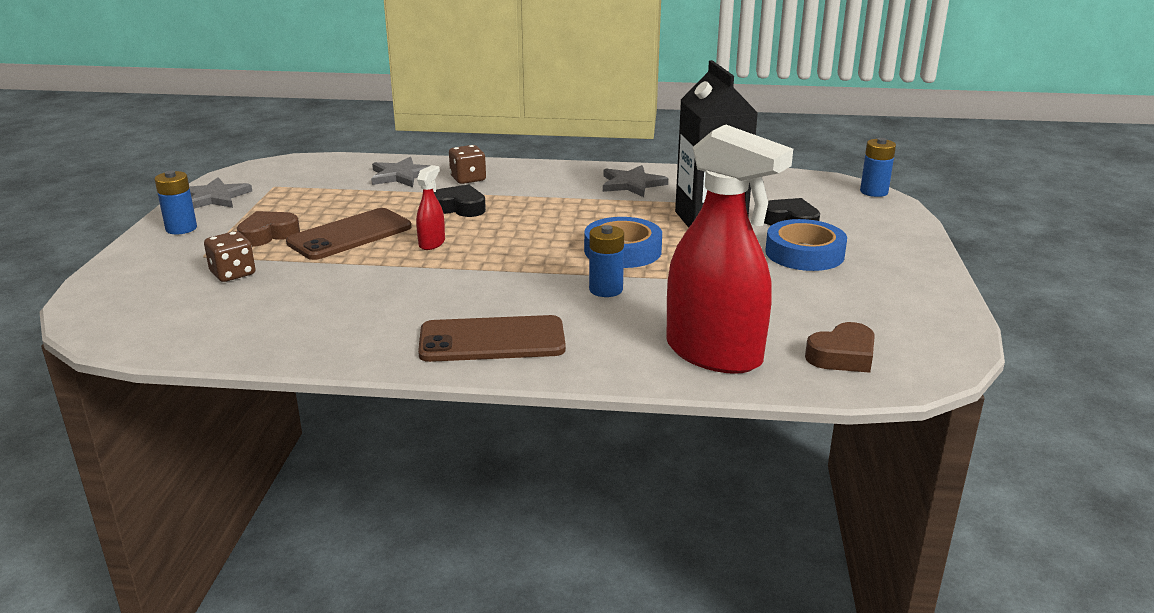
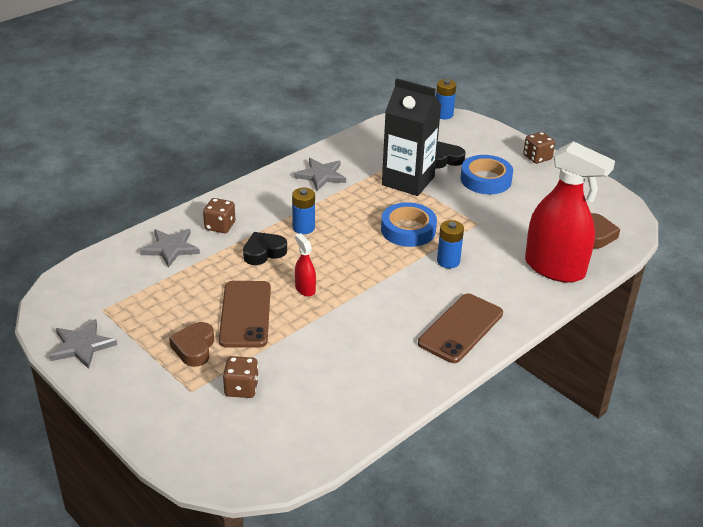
camera: 50 degrees left, 10 degrees up
(181, 228) = (123, 383): blue battery -> blue battery (303, 228)
(714, 354) = (555, 268): red spray bottle -> red spray bottle turned 45 degrees clockwise
(919, 263) = (537, 157): none -> brown dice

